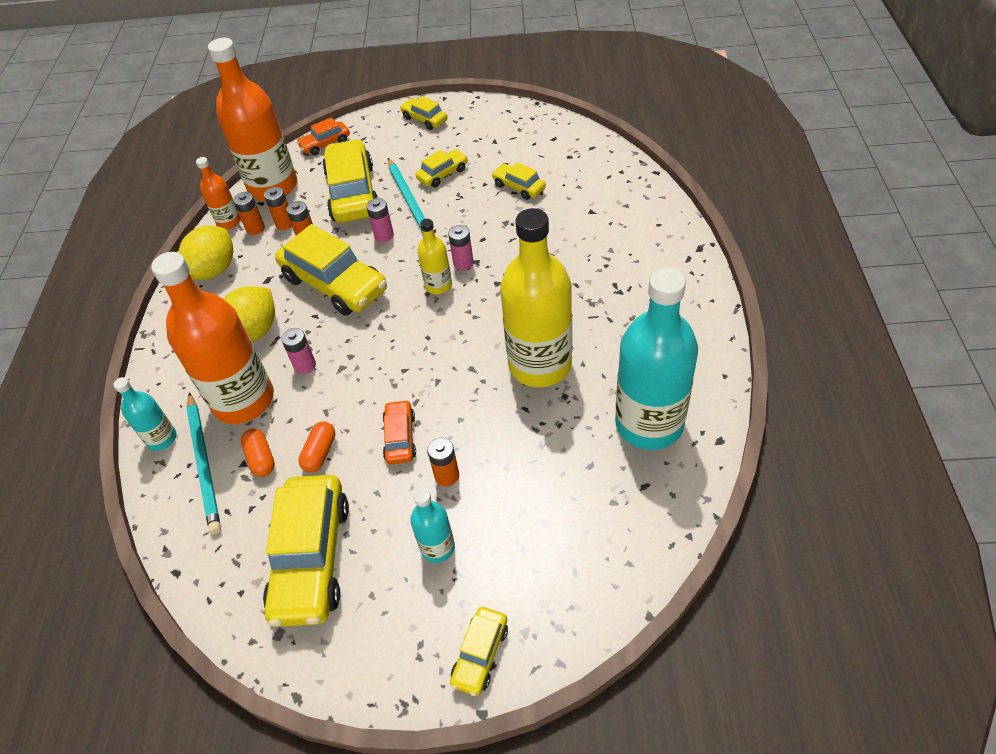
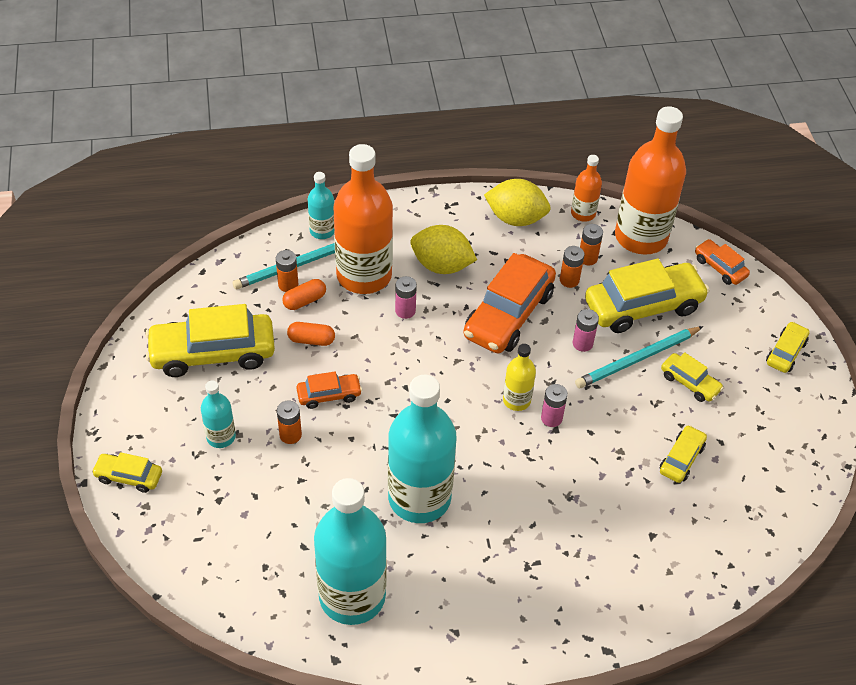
camera: 75 degrees right, 0 degrees up
(255, 228) = (577, 236): orange battery -> orange battery (288, 284)
(335, 284) = (508, 314): yellow car -> orange car
(540, 365) = (419, 498): yellow bottle -> turquoise bottle

